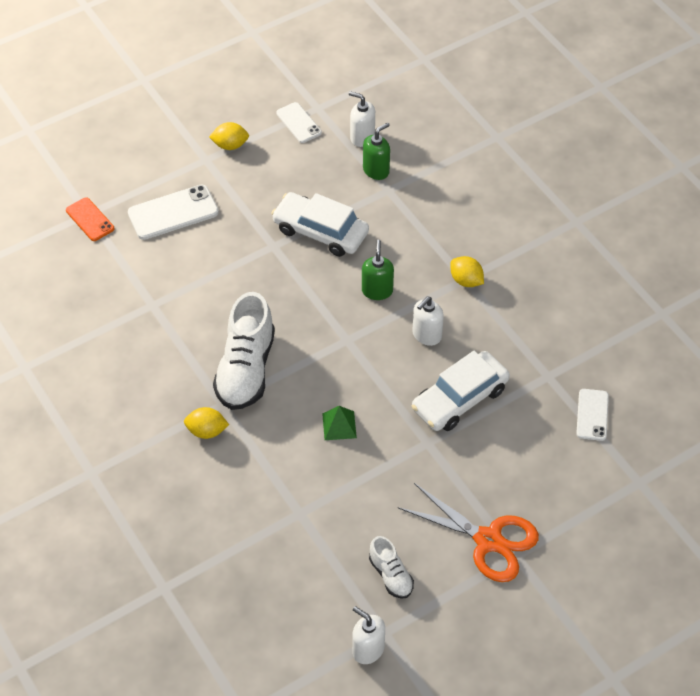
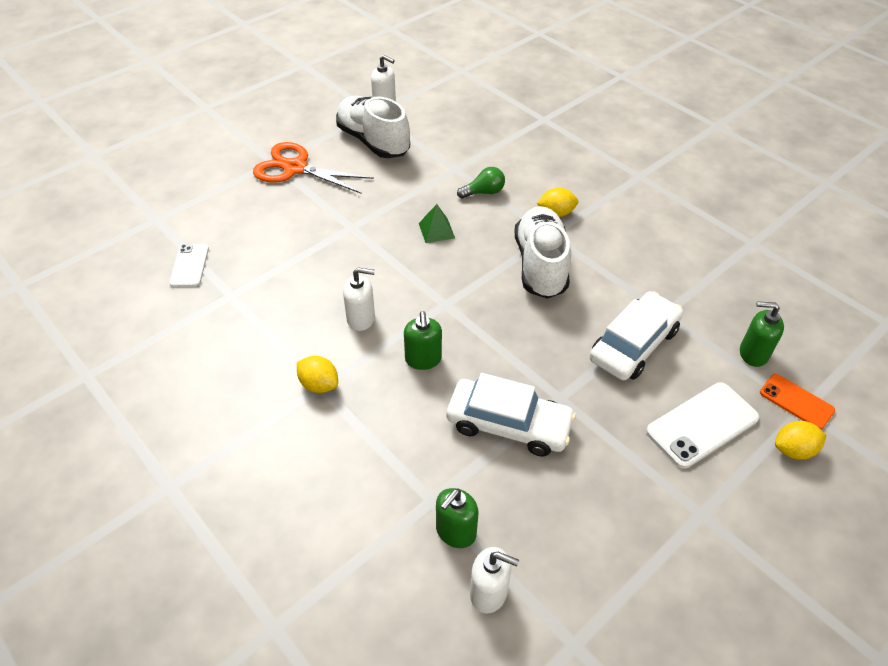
camera: 170 degrees right, 5 degrees down
(98, 260) = (753, 353): none -> green soap dispenser
(230, 145) = (679, 545): yellow lemon -> yellow lemon (793, 450)
(276, 471) = (483, 192): none -> green light bulb
(299, 123) = (594, 606): white phone -> none
(391, 575) = (373, 141): white shoe -> white shoe, size x1.96
(426, 335) = (361, 319): white soap dispenser -> white soap dispenser turned 60 degrees clockwise
(460, 399) = (322, 264): white car -> white car (634, 344)

